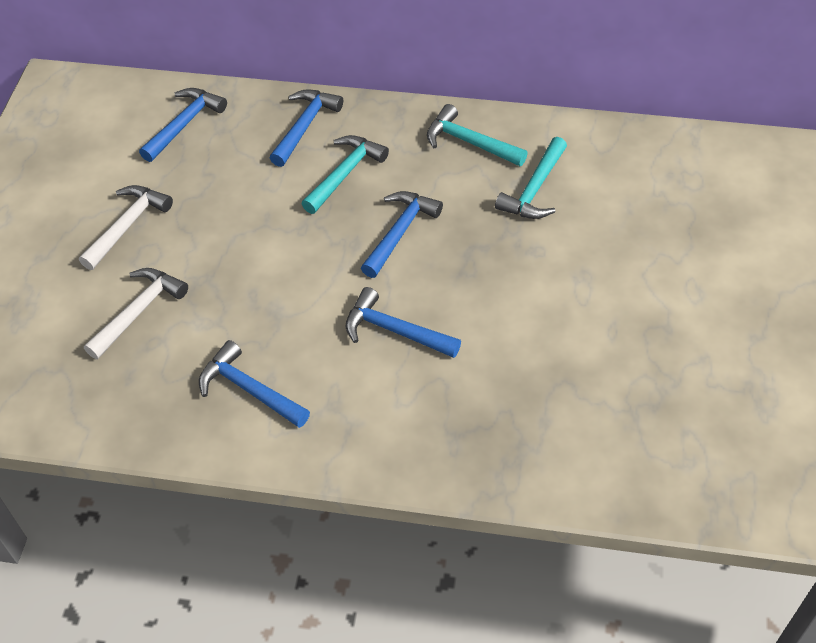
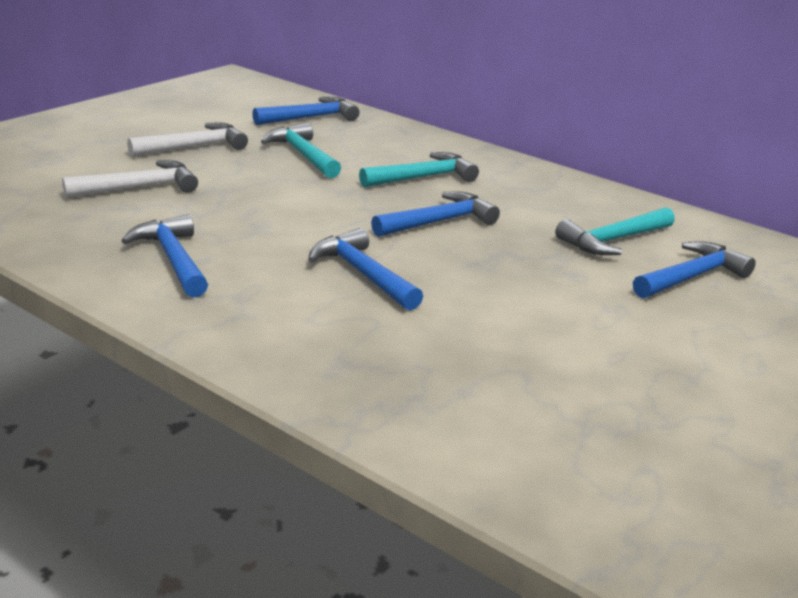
camera: 25 degrees right, 25 degrees down
(304, 126) = (415, 146): blue hammer -> blue hammer (691, 277)
(470, 142) = (569, 196): turquoise hammer -> turquoise hammer (303, 155)

